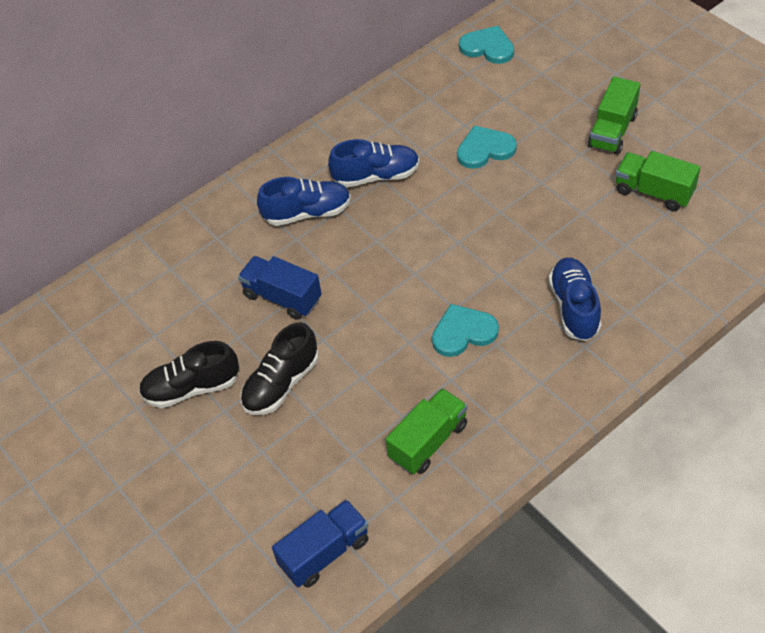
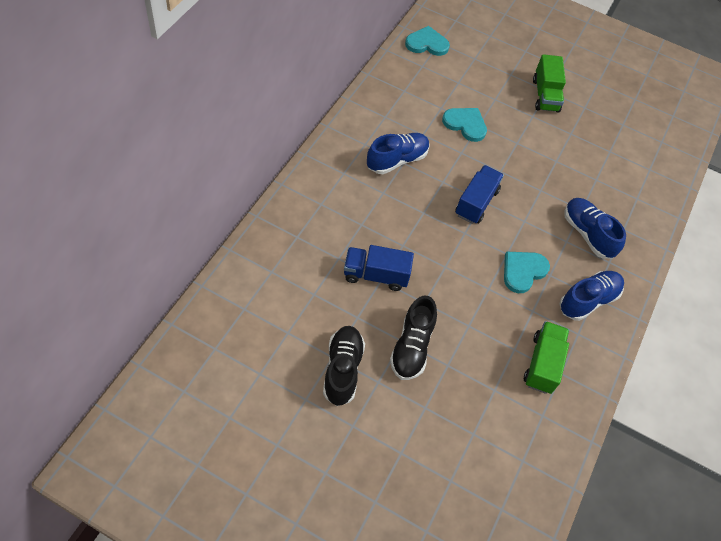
camera: 35 degrees left, 5 degrees up
(192, 388) = (342, 370): black shoe -> black shoe turned 135 degrees clockwise
(307, 213) = (359, 201): blue shoe -> blue shoe (588, 300)
(324, 553) = (514, 475): blue truck -> blue truck (476, 202)
(485, 149) = (465, 124): turquoise heart -> turquoise heart turned 75 degrees clockwise
(653, 192) = (595, 136): green truck -> none

